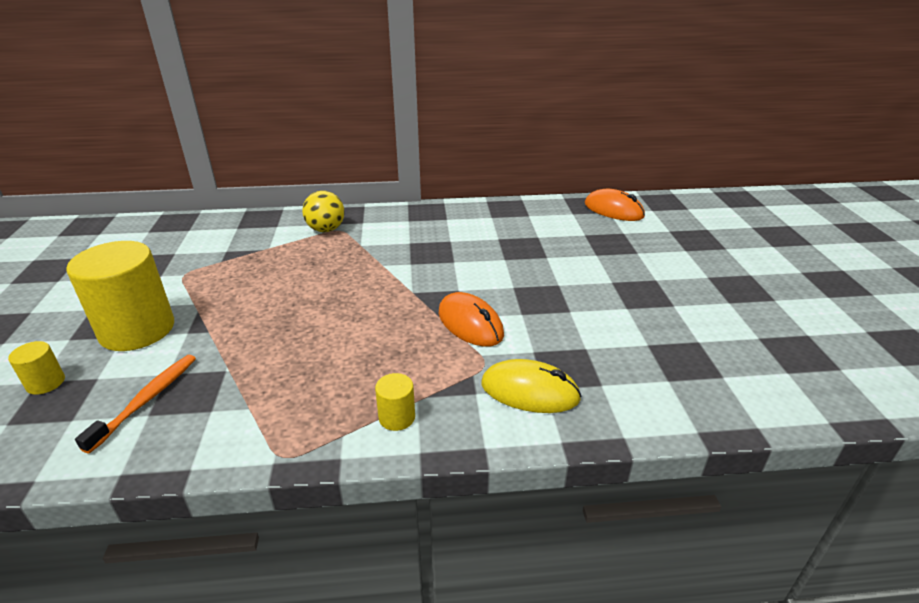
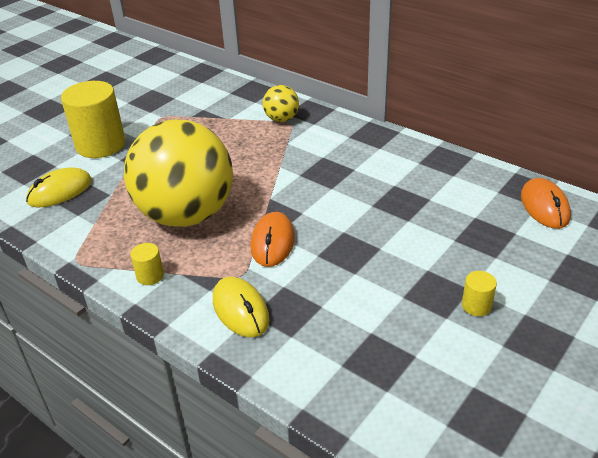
camera: 45 degrees right, 5 degrees up
(46, 383) = (35, 156): yellow cylinder -> yellow cylinder (476, 306)
(146, 400) = (60, 191): orange toothbrush -> yellow mouse
(350, 344) = (186, 215): none -> yellow ball

